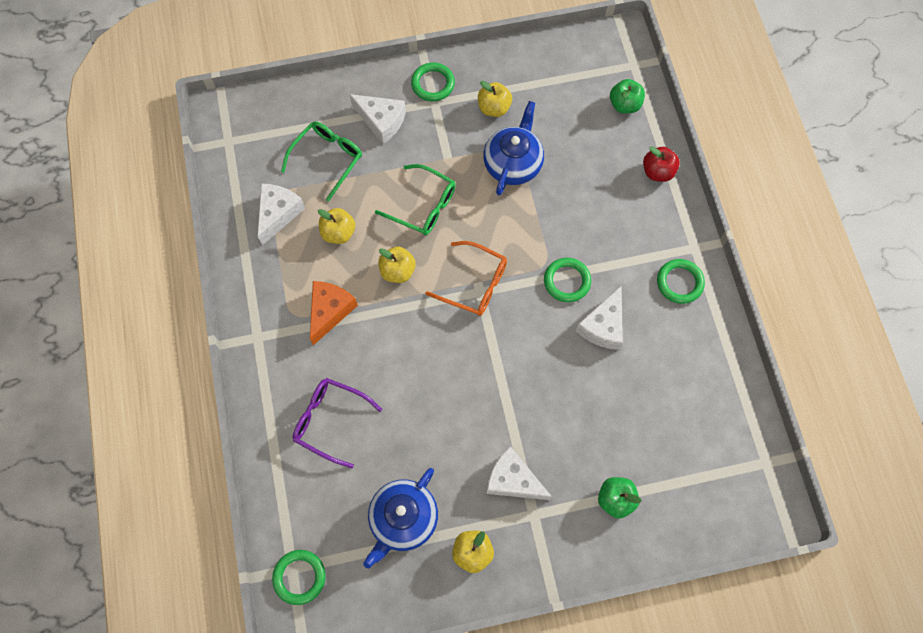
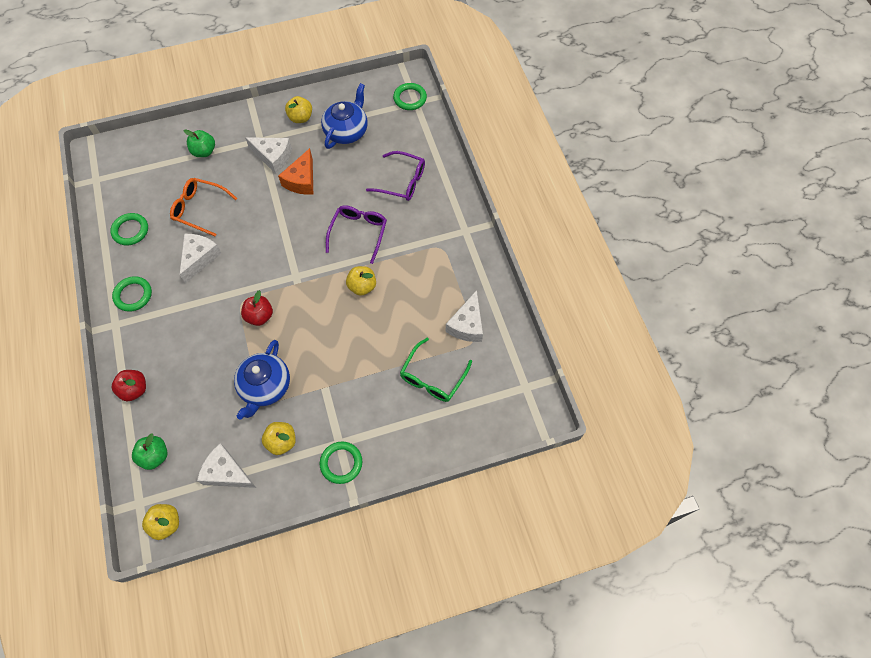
camera: 175 degrees right, 5 degrees down
(330, 311) = (412, 252): orange cheese -> orange cheese (302, 180)
(338, 233) = (414, 313): yellow apple -> yellow apple (166, 523)
(381, 121) = (387, 419): white cheese -> white cheese (226, 472)
(397, 345) = (358, 233): none -> purple glasses
(423, 206) = (344, 341): green glasses -> none
(474, 284) = (300, 281): orange glasses -> orange glasses (200, 209)
(522, 244) = (259, 316): none -> red apple
(567, 281) = (225, 289): green ring -> green ring (130, 231)

